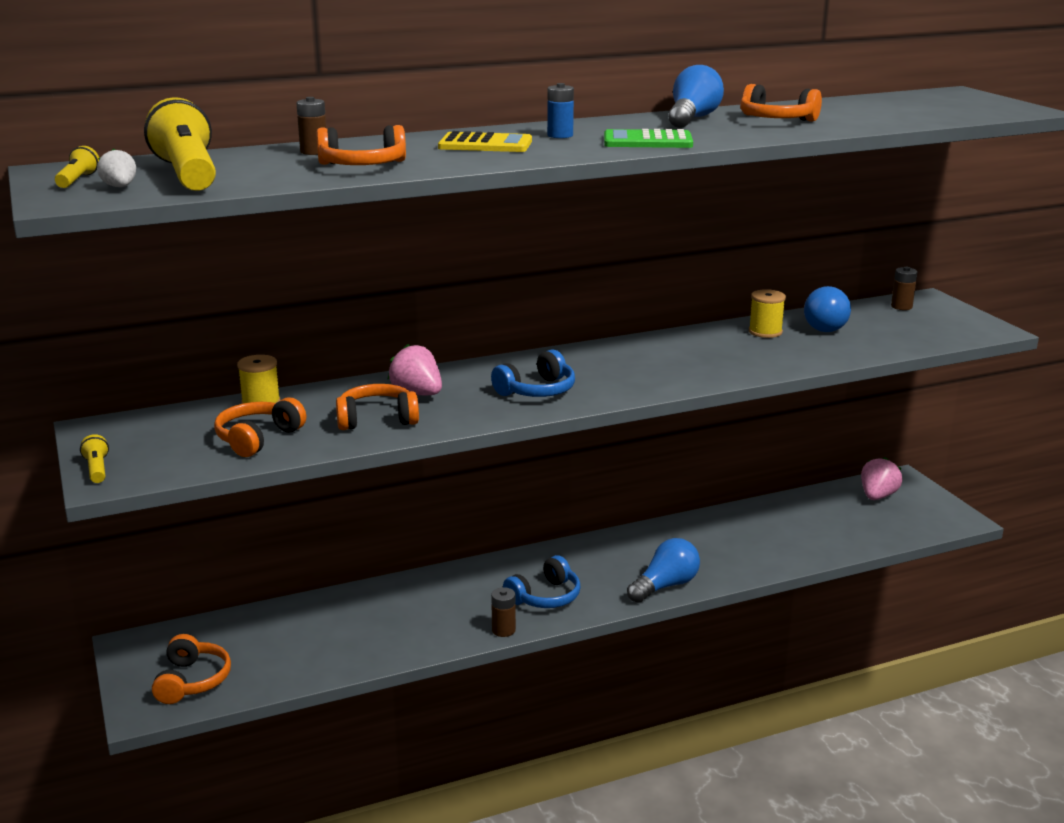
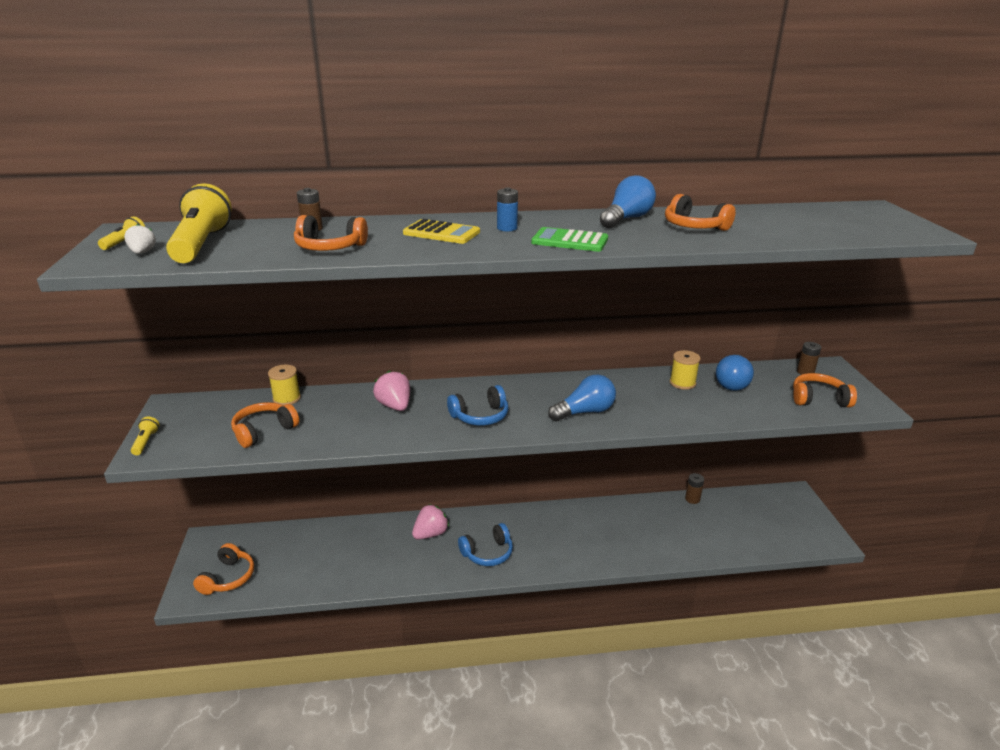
camera: 15 degrees right, 5 degrees up
(377, 419) = (353, 426): orange headphones -> orange headphones (818, 399)
(503, 630) = (446, 577): brown battery -> brown battery (692, 499)
(665, 586) = (577, 560): blue light bulb -> blue light bulb (585, 412)
(877, 496) = (770, 507): pink strawberry -> pink strawberry (430, 534)

